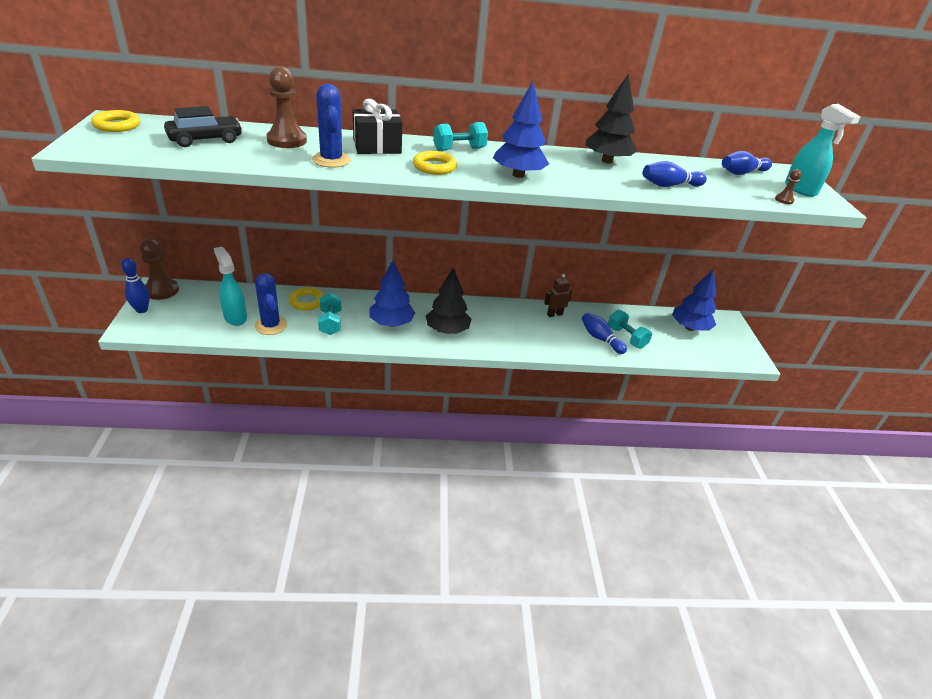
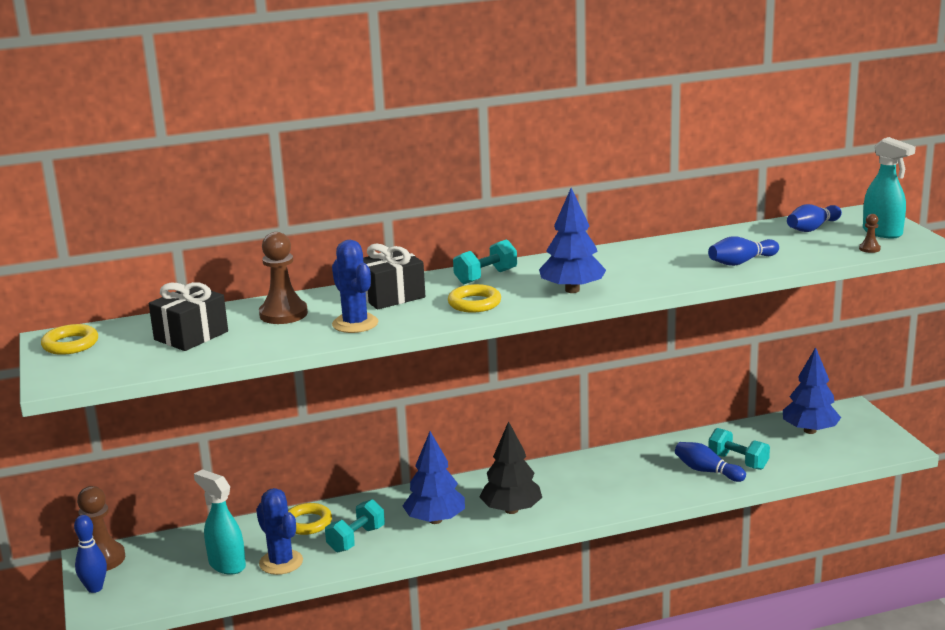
camera: 10 degrees left, 15 degrees down
(205, 140) = (191, 336): black car -> black gift
(330, 323) = (356, 539): turquoise dumbbell -> turquoise dumbbell turned 60 degrees clockwise
(554, 314) = (635, 457): brown robot -> none
(607, 161) = (658, 250): black tree -> none

